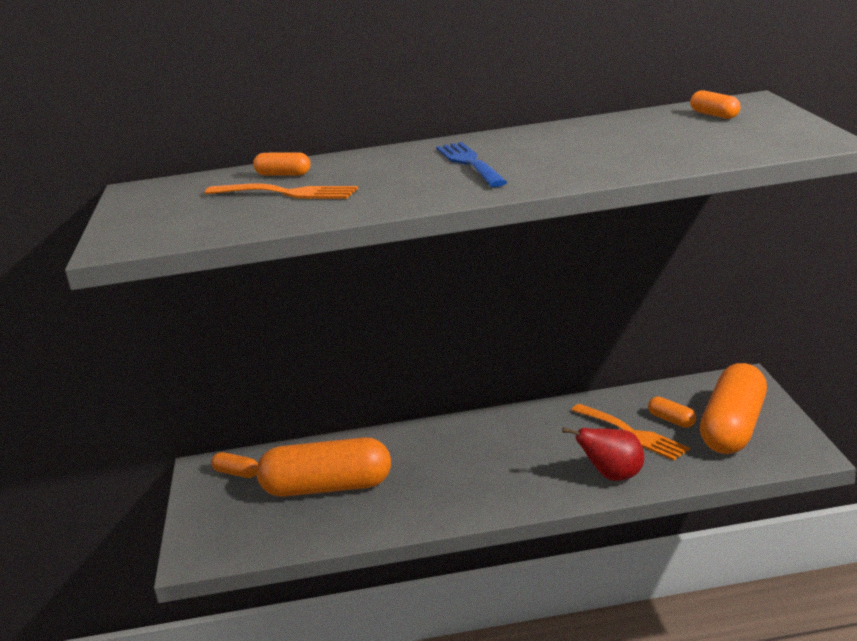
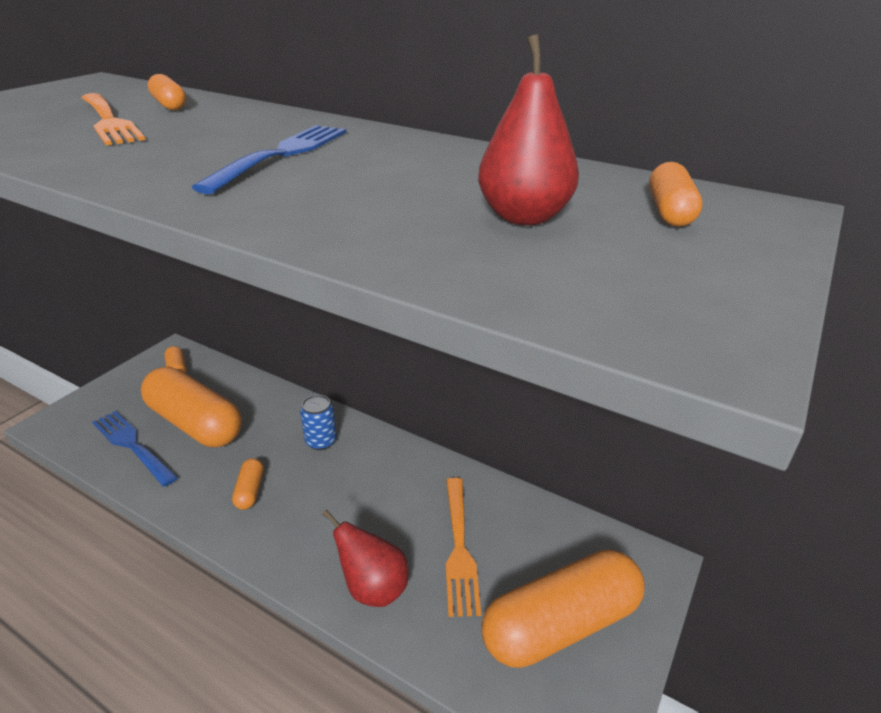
camera: 35 degrees right, 10 degrees up
(302, 525) = (133, 446): none -> blue fork
(448, 442) = (321, 441): none -> blue can
(666, 138) = (524, 217): none -> red pear
(671, 420) = (515, 562): orange capsule -> orange capsule (250, 491)

